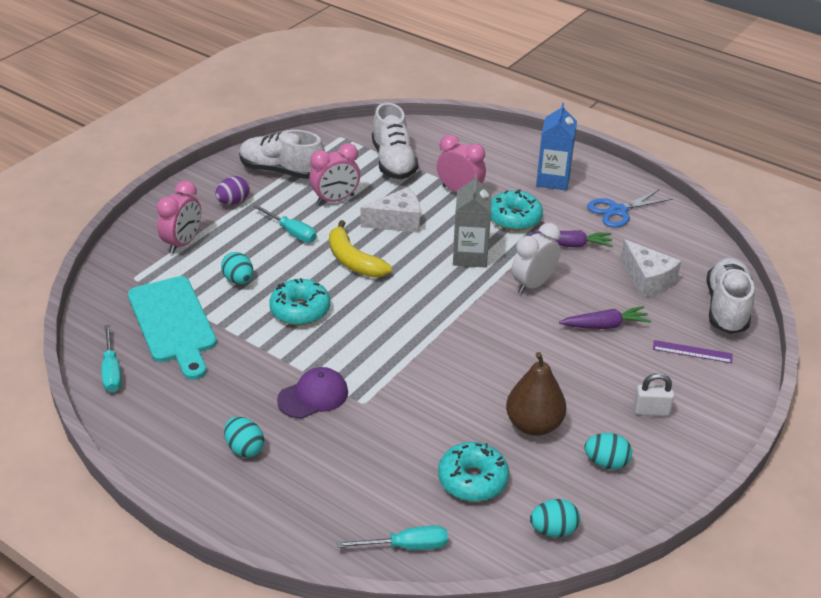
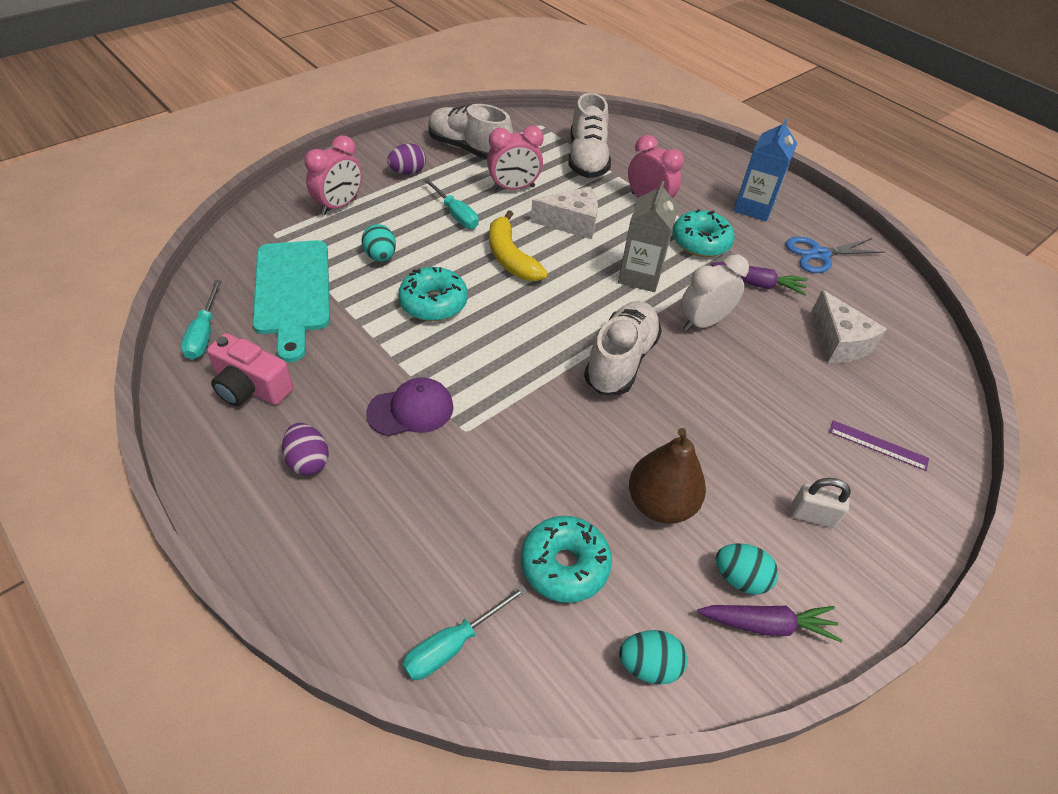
camera: 10 degrees right, 10 degrees up
(172, 404) = (251, 387): none -> pink camera
(244, 448) = (308, 461): turquoise egg -> purple egg
(406, 546) = (453, 645): turquoise screwdriver -> turquoise screwdriver turned 135 degrees clockwise
(605, 325) = (777, 390): purple carrot -> purple carrot (767, 625)
(726, 308) = (929, 396): white shoe -> white shoe (620, 360)

